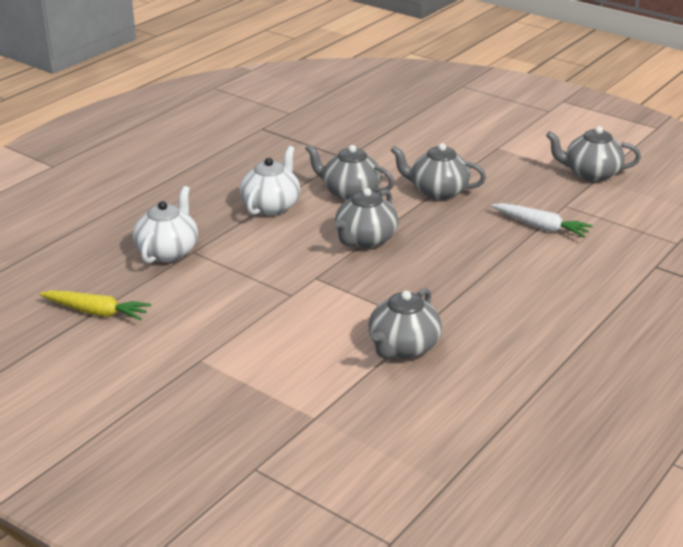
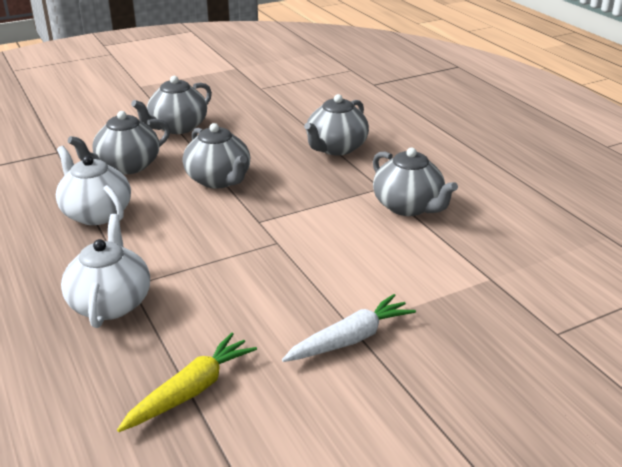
camera: 65 degrees left, 0 degrees up
(168, 251) = (110, 303): white teapot -> white teapot turned 45 degrees clockwise
(541, 227) = (281, 104): white carrot -> white carrot (350, 339)
(591, 173) = (226, 67): grey teapot -> grey teapot (336, 148)

